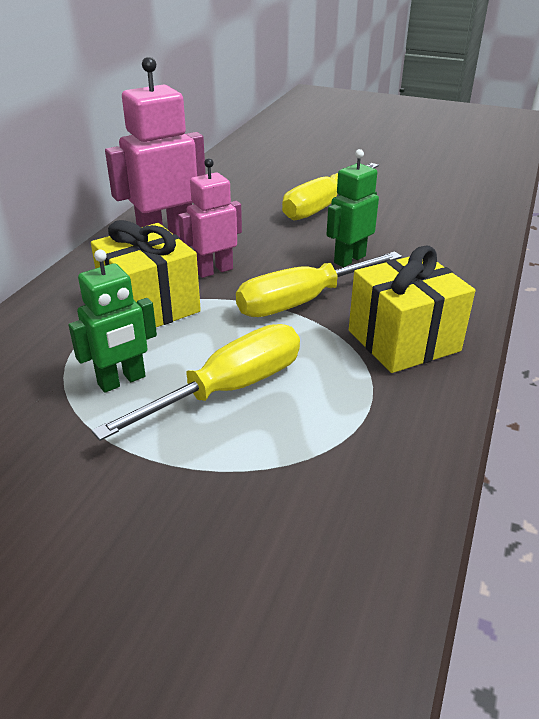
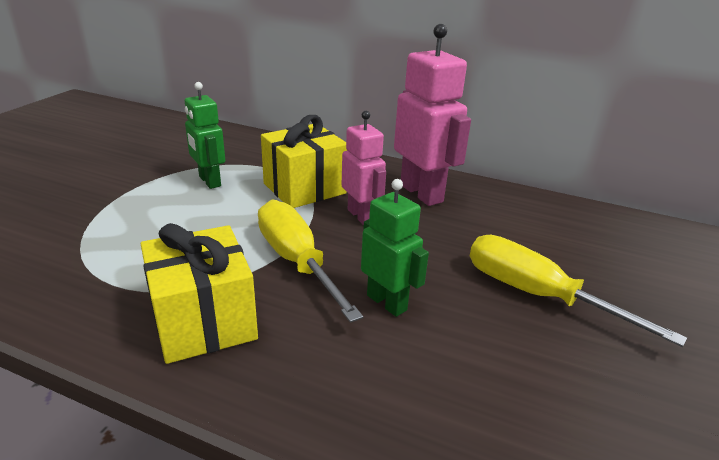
camera: 90 degrees right, 5 degrees down
(230, 388) = (178, 220): yellow screwdriver -> none

